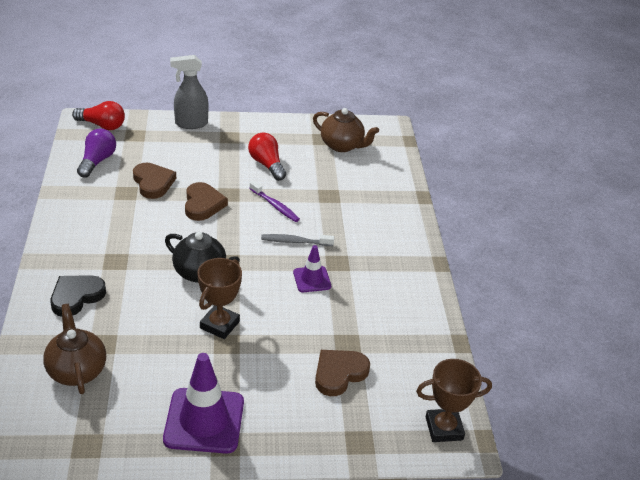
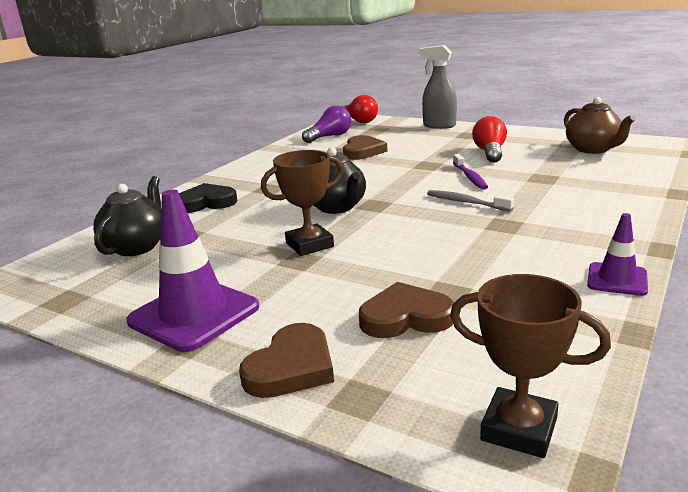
camera: 40 degrees right, 15 degrees down
(77, 370) = (137, 246): brown teapot -> black teapot
(203, 204) = (394, 168): brown heart -> brown heart (291, 367)
(312, 279) = (456, 231): purple traffic cone -> purple traffic cone (617, 279)

